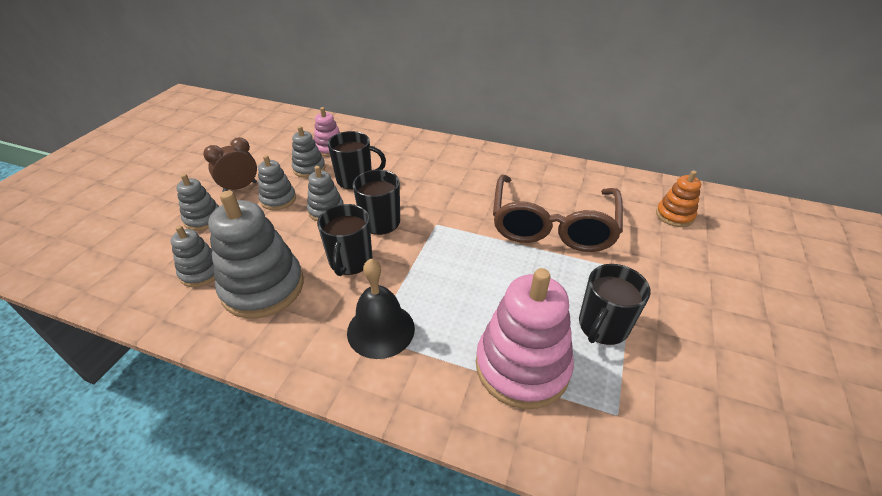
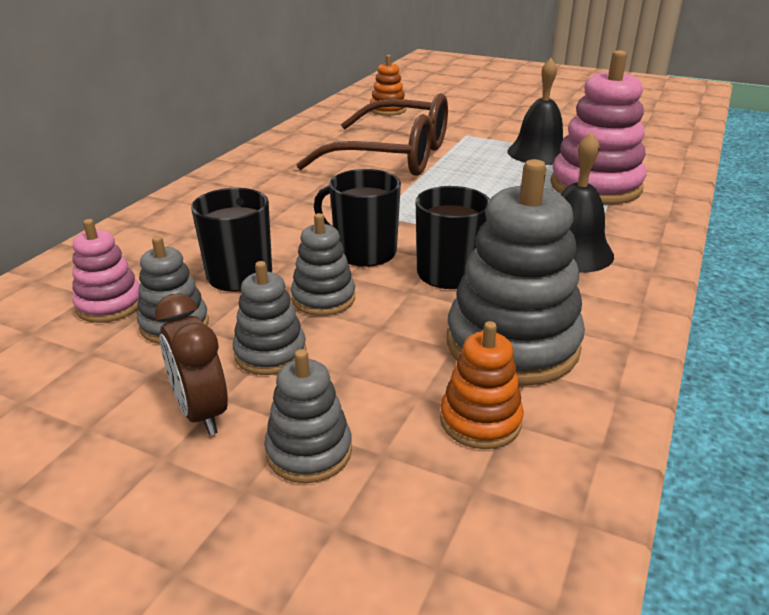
camera: 85 degrees left, 10 degrees down
(201, 272) = (480, 421): grey stacking toy -> orange stacking toy
(602, 326) = (538, 153): black mug -> black bell

